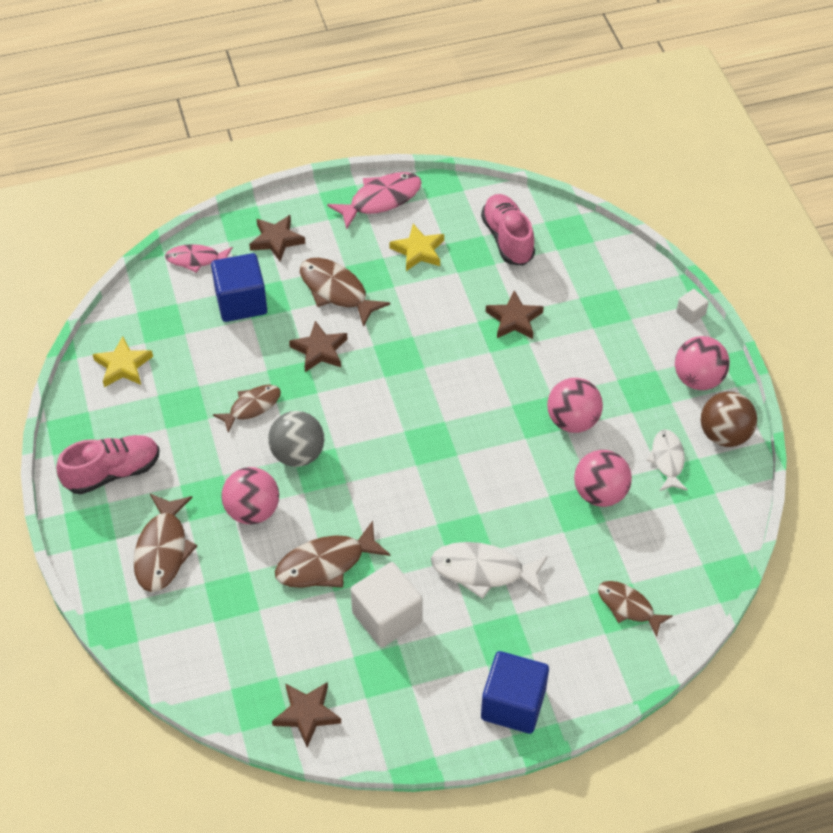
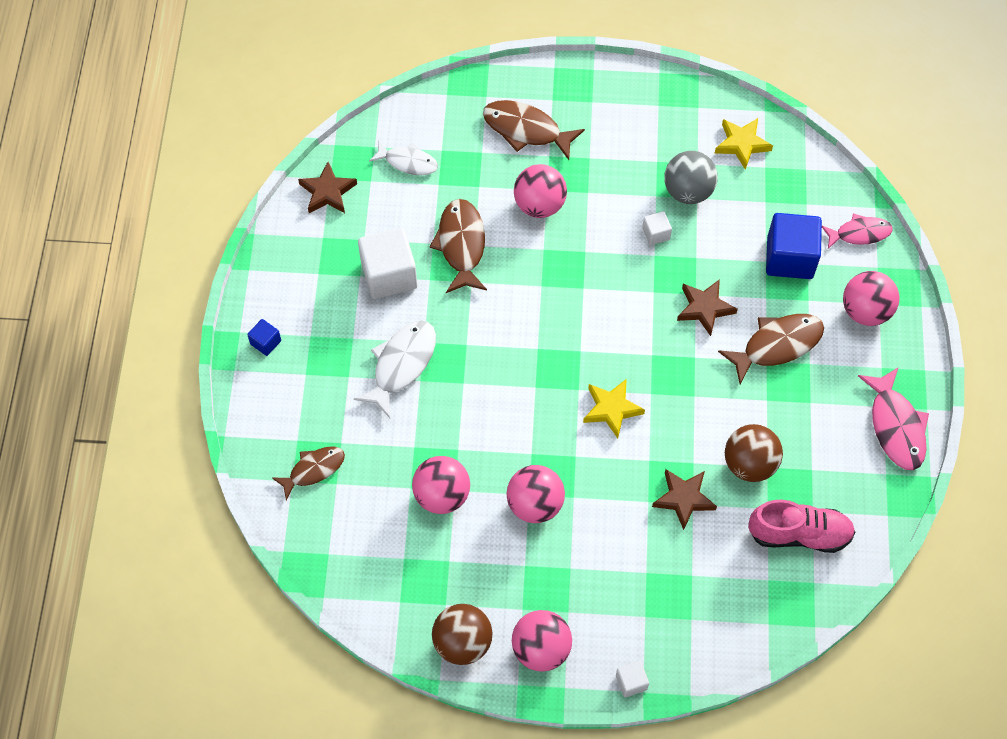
camera: 110 degrees right, 10 degrees up
(112, 472) = (622, 111): pink shoe -> none
(196, 260) = (859, 233): pink fish -> pink fish turned 60 degrees clockwise
(252, 407) = (656, 234): brown fish -> white cube
(276, 240) = (865, 311): brown star -> pink ball
(298, 454) = (587, 256): grey ball -> grey ball (688, 191)
(418, 251) = (809, 439): yellow star -> yellow star (611, 409)
(460, 284) = (749, 464): none -> brown ball
(513, 704) = (265, 342): blue cube -> blue cube, size x0.48
(667, 460) = (454, 573): white fish -> white fish (408, 162)

